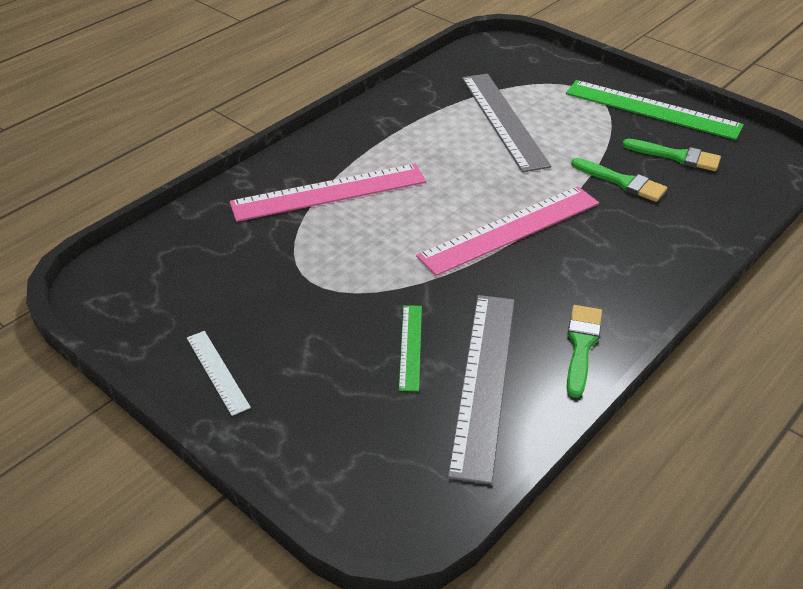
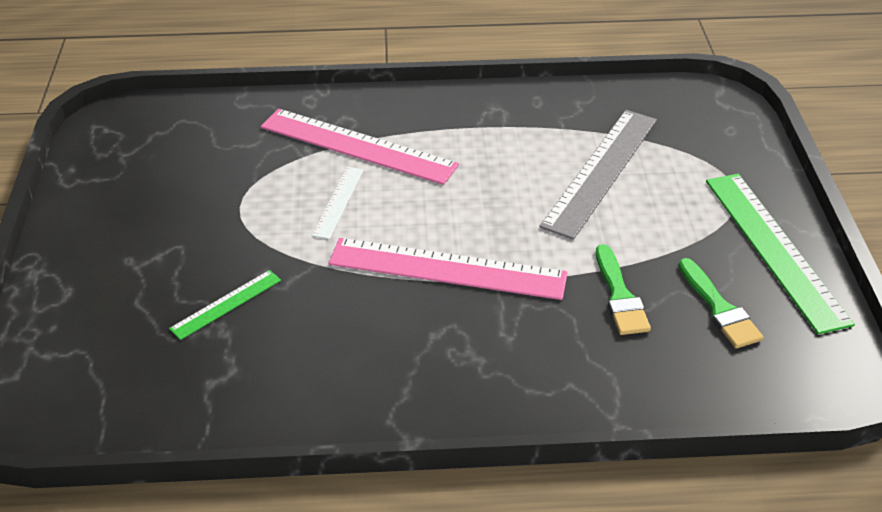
camera: 45 degrees right, 0 degrees up
(217, 372) = (90, 228): white ruler -> white ruler (338, 202)
(483, 381) = (232, 369): grey ruler -> none
(581, 346) = (345, 402): green brush -> none

